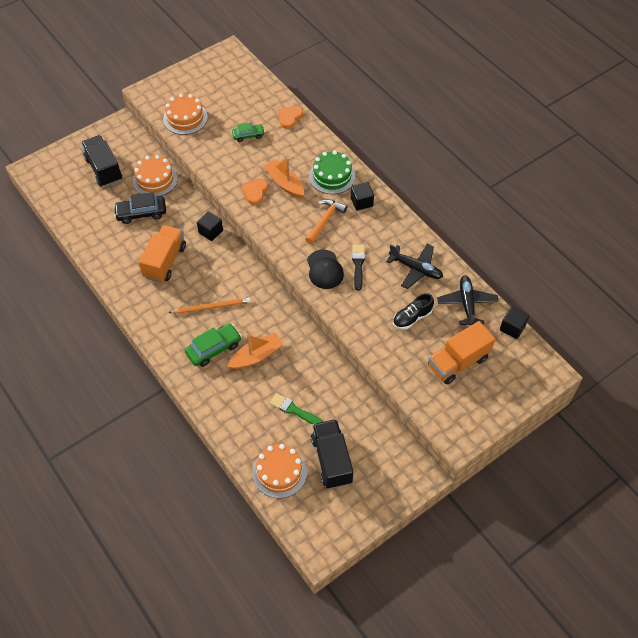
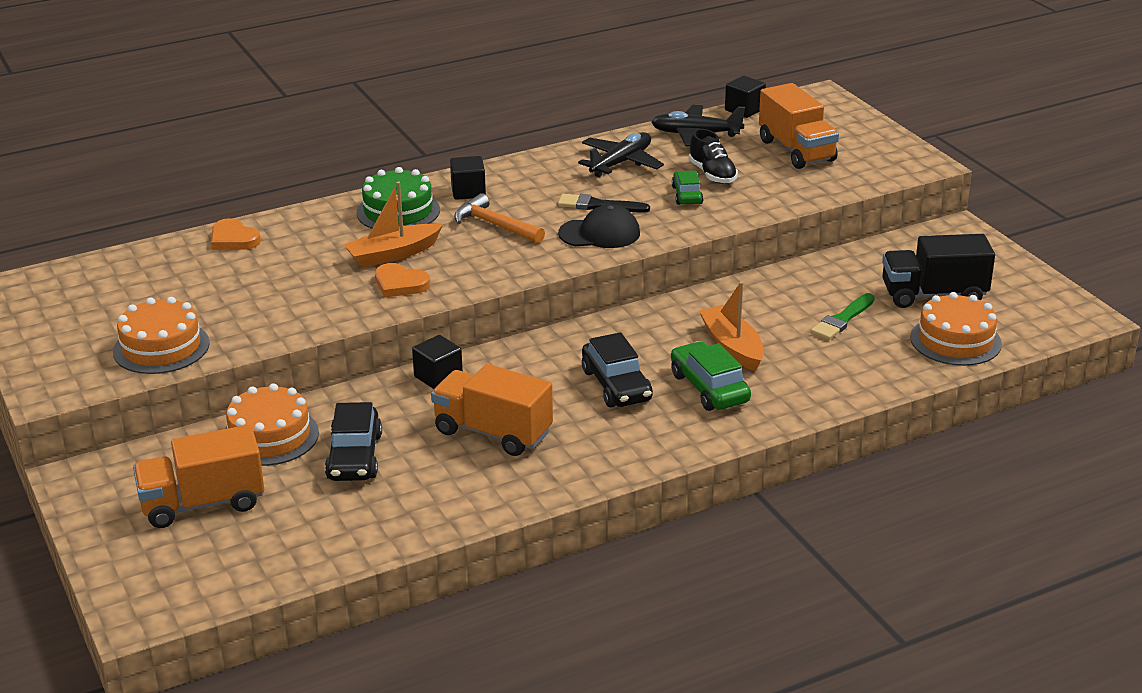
camera: 80 degrees left, 25 degrees down
(104, 169) = (203, 503): black truck -> orange truck
(211, 307) = (616, 385): orange pencil -> black car
(248, 135) = (253, 282): green car -> green car (687, 195)

